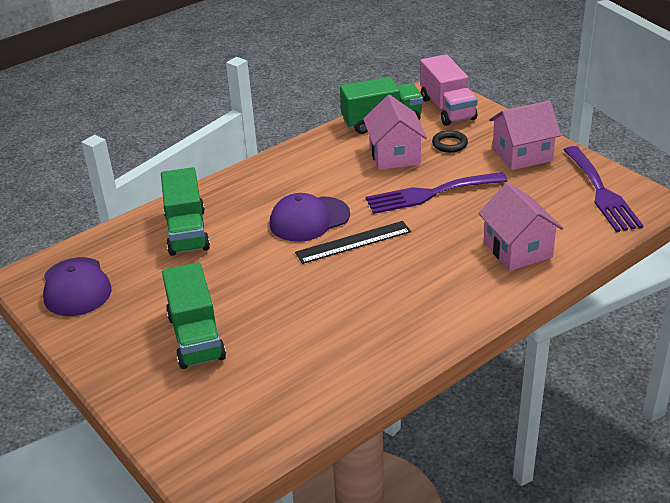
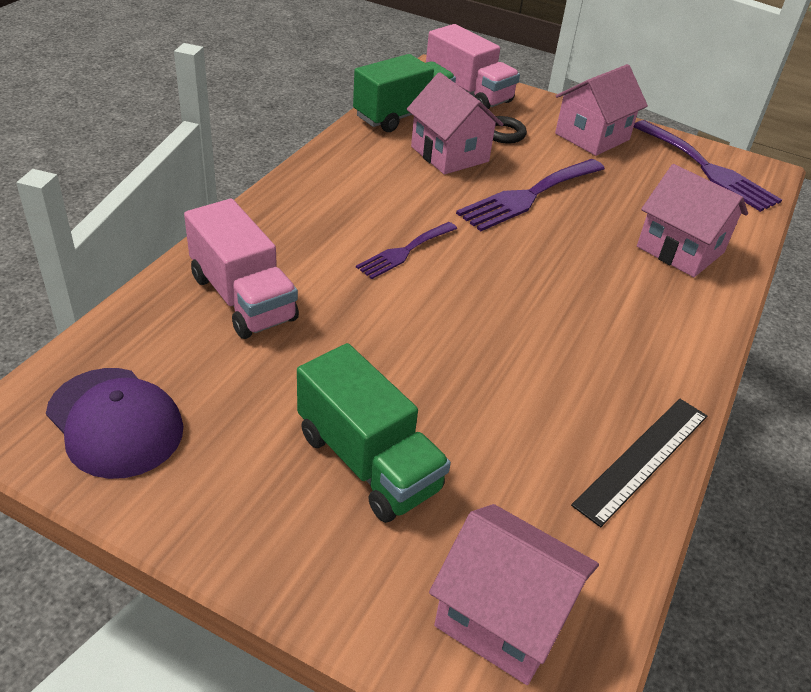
camera: 30 degrees left, 5 degrees up
(187, 232) = (243, 298): green truck -> pink truck
(212, 430) = (503, 617): none -> pink house
(309, 219) = (404, 252): purple cap -> purple fork
(353, 242) = (484, 273): black ruler -> black ruler (642, 458)

